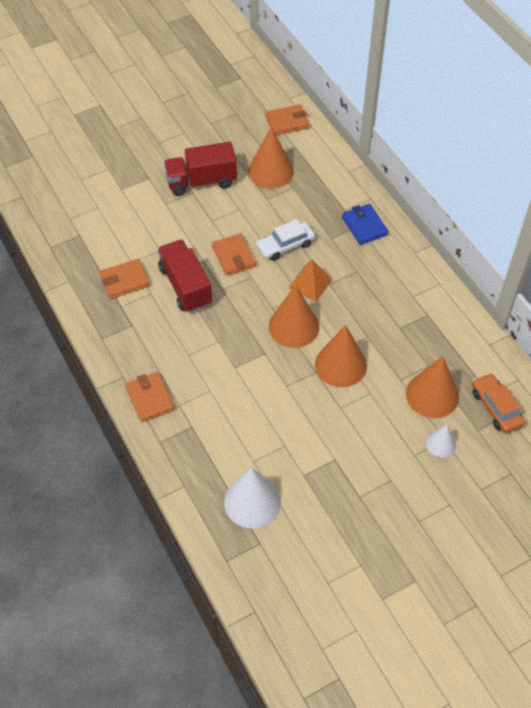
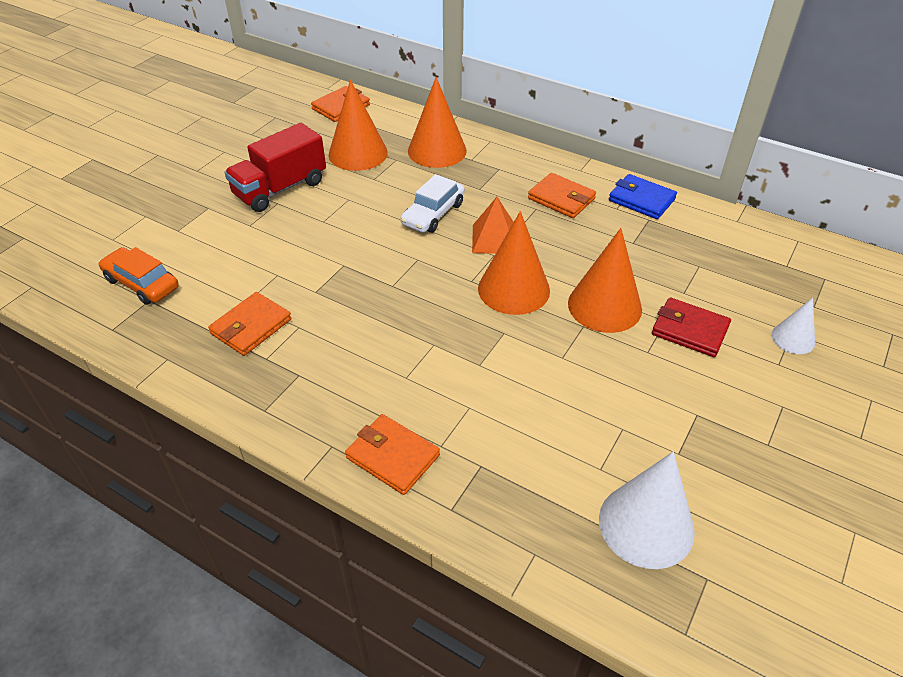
camera: 30 degrees left, 10 degrees down
(185, 286) = (341, 300): red truck -> none
(234, 256) = (379, 246): orange wallet -> orange wallet (561, 198)
(364, 226) = (505, 166): blue wallet -> blue wallet (641, 200)
(379, 406) = (689, 330): none -> red wallet
(432, 395) = (732, 292): orange cone -> orange cone (437, 150)
(496, 407) = (807, 276): orange car -> orange car (142, 283)

